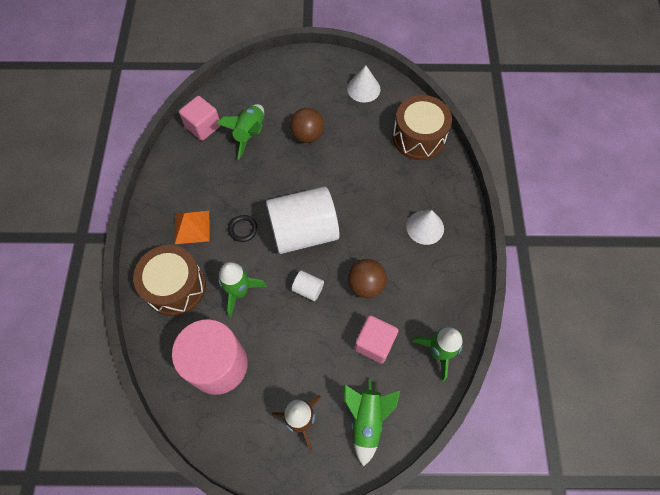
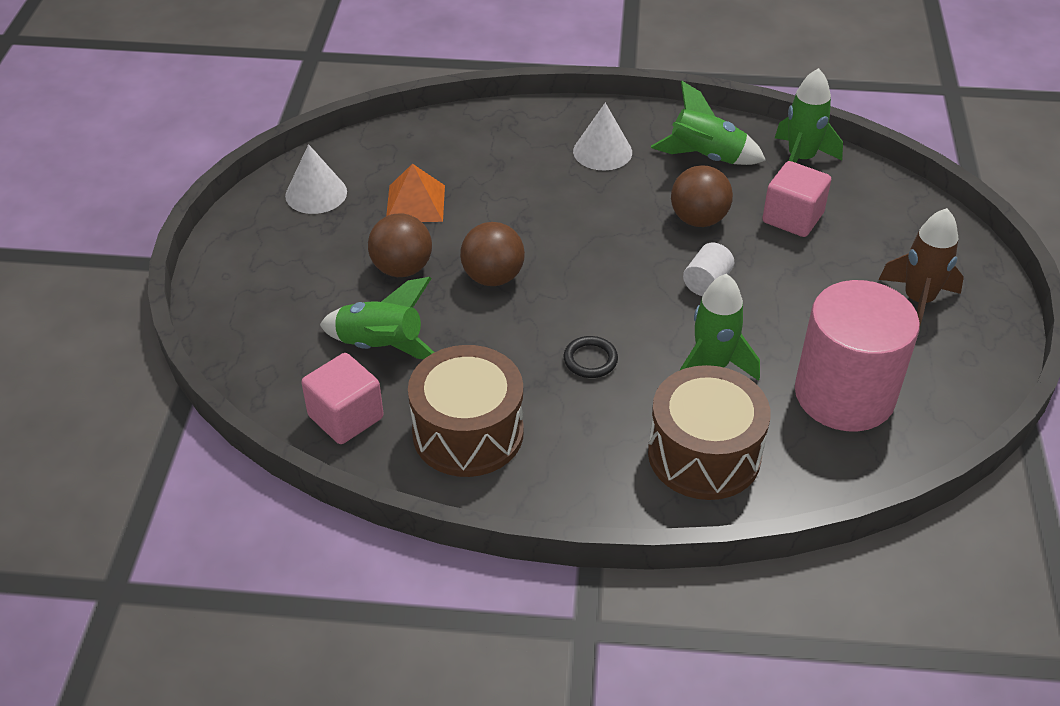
camera: 85 degrees left, 20 degrees down
(192, 227) = (580, 432): orange pyramid -> orange pyramid (415, 203)
(303, 231) = (600, 283): white cylinder -> none
(304, 178) = (493, 277): none -> brown ball
(366, 420) = (906, 234): green rocket -> green rocket (706, 157)
(418, 137) = (435, 142): brown drum -> brown drum (468, 432)

